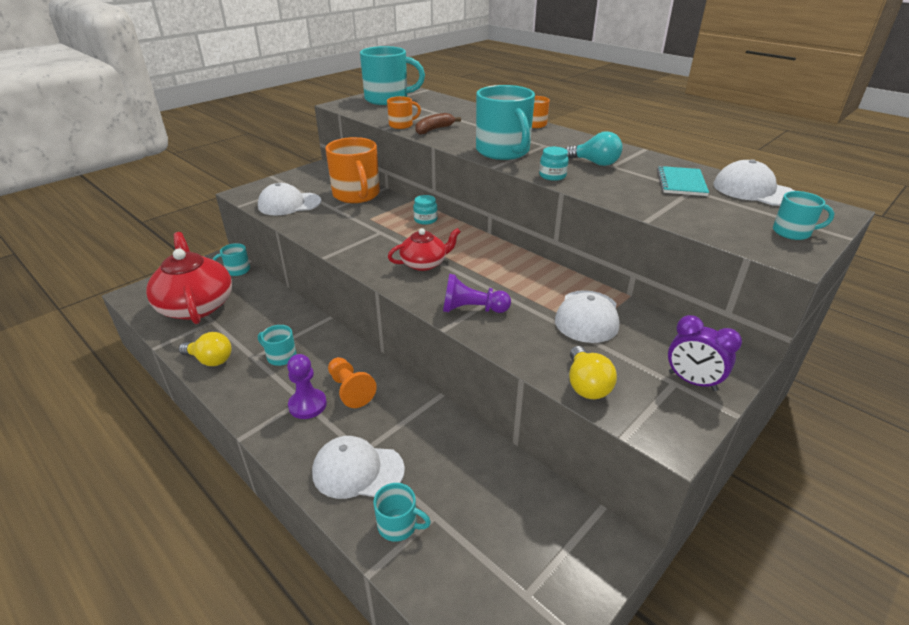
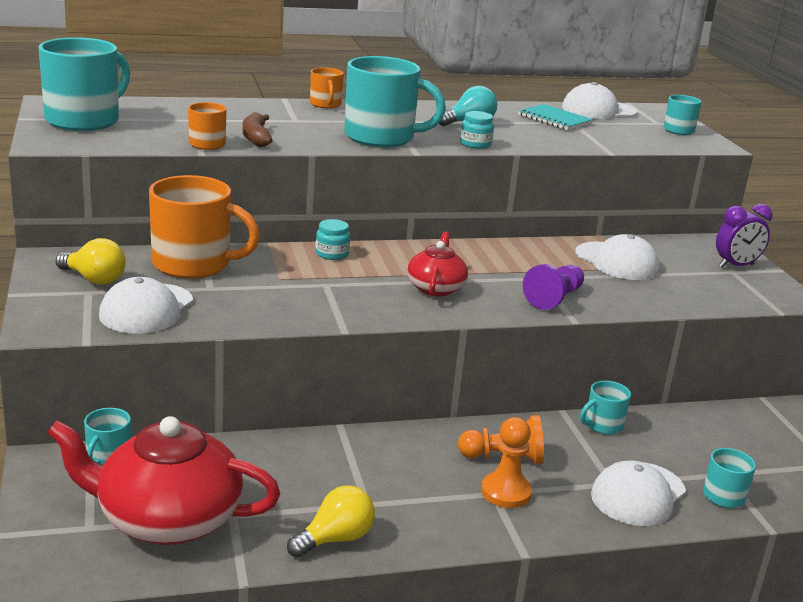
camera: 60 degrees left, 10 degrees down
(281, 356) = (389, 483): turquoise mug -> turquoise mug (603, 425)
(307, 405) = (506, 492): purple pawn -> orange pawn
(586, 385) = (711, 299): yellow light bulb -> yellow light bulb (94, 279)

